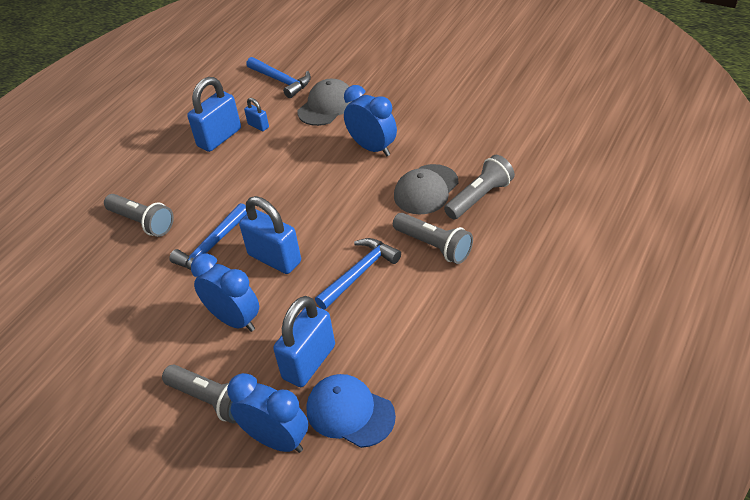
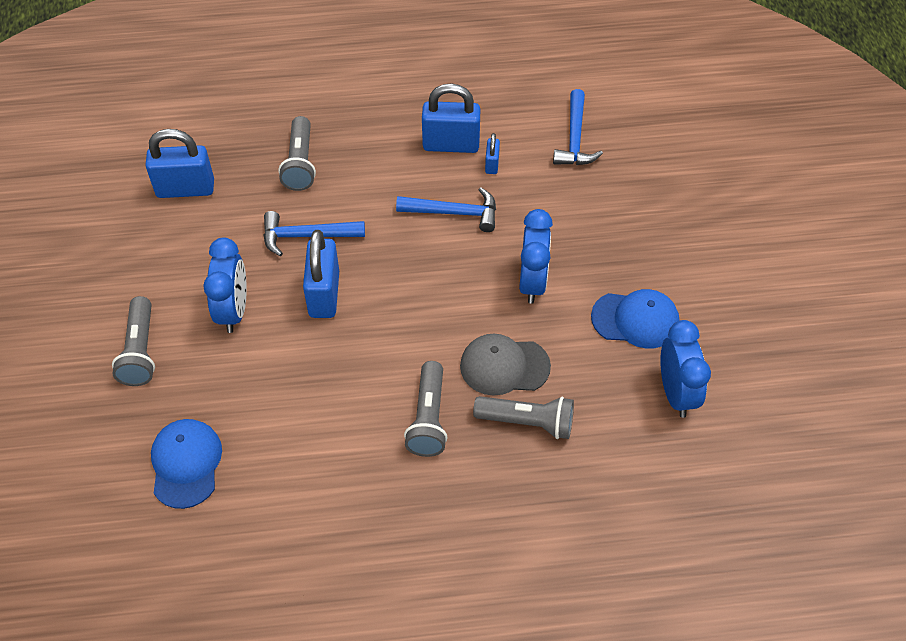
camera: 50 degrees right, 10 degrees up
(276, 440) = (128, 425): blue clock -> blue clock (676, 393)
(309, 362) = (221, 398): blue padlock -> blue padlock (185, 189)
(326, 106) = (566, 202): grey cap -> none
(359, 273) = (351, 375): blue hammer -> blue hammer (454, 213)
(446, 115) = (635, 320): none -> blue cap

